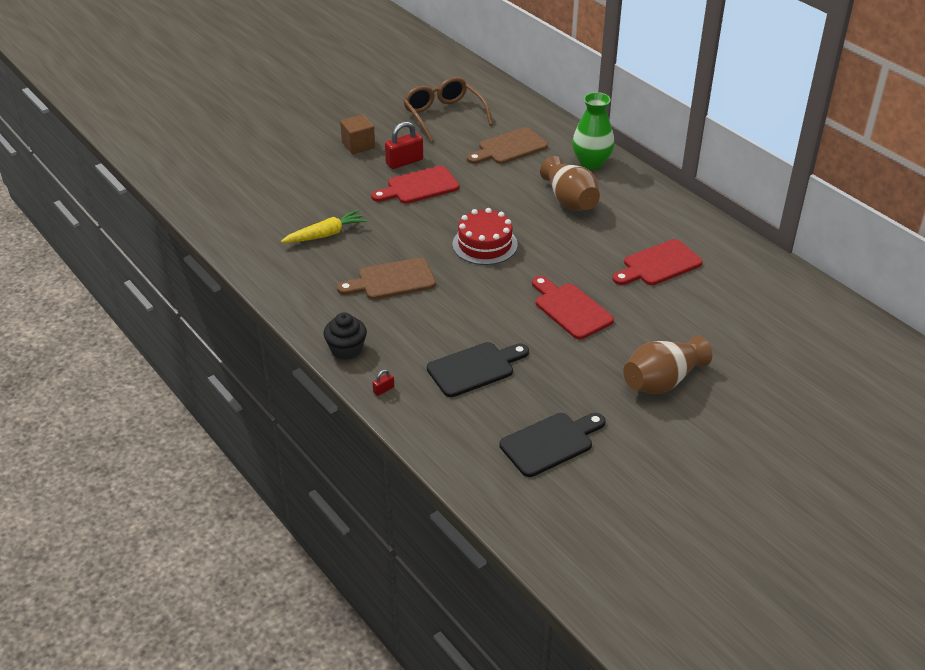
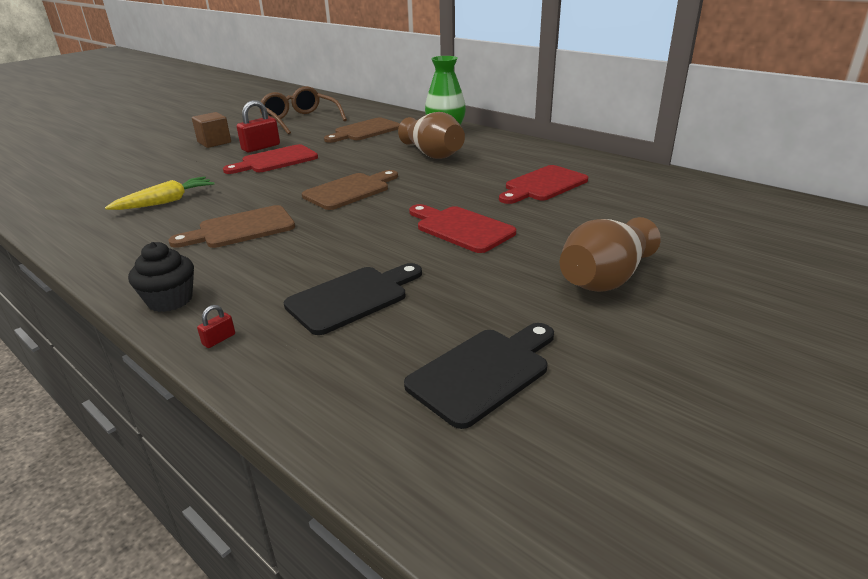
camera: 10 degrees left, 10 degrees down
(485, 244) = (350, 190): red cake -> brown cutting board

